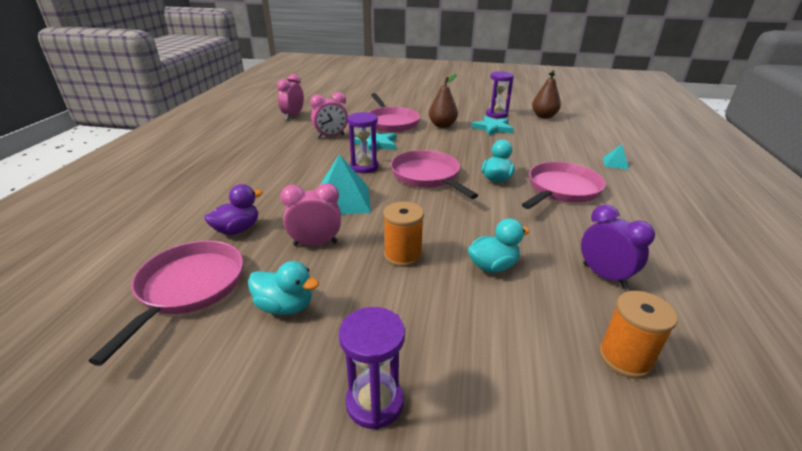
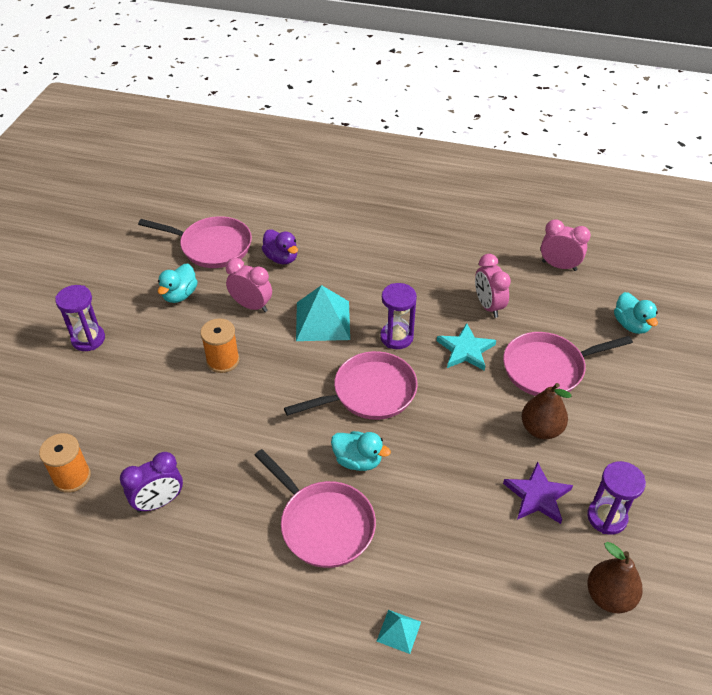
camera: 95 degrees right, 15 degrees up
(315, 243) = (251, 305): pink clock -> pink clock turned 60 degrees counterclockwise
(492, 128) = (537, 496): turquoise star -> purple star
(493, 266) = (193, 420): turquoise duck -> turquoise duck (631, 325)

